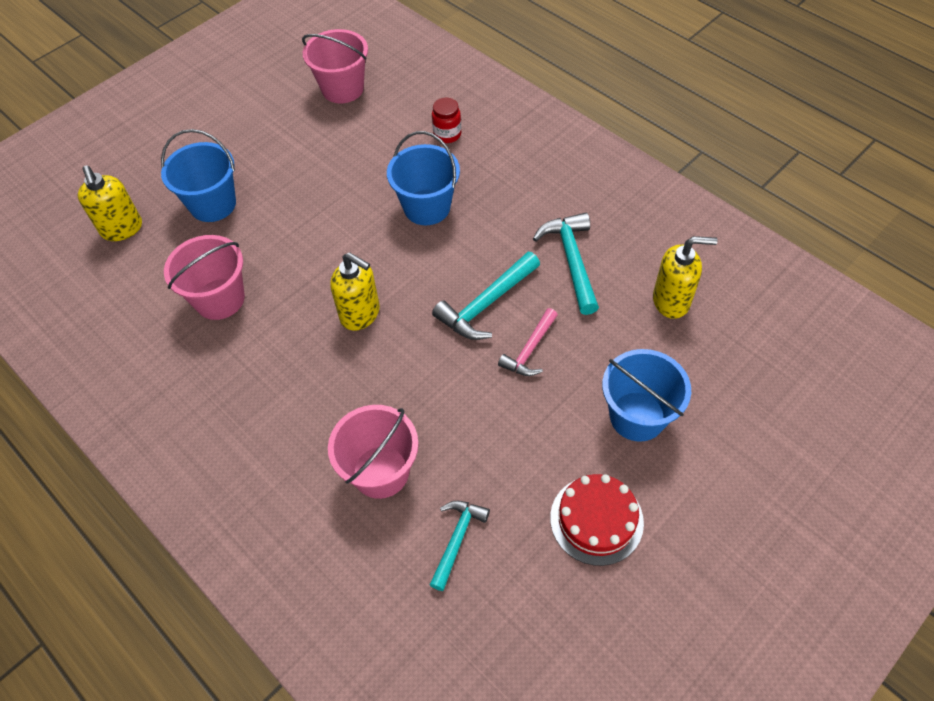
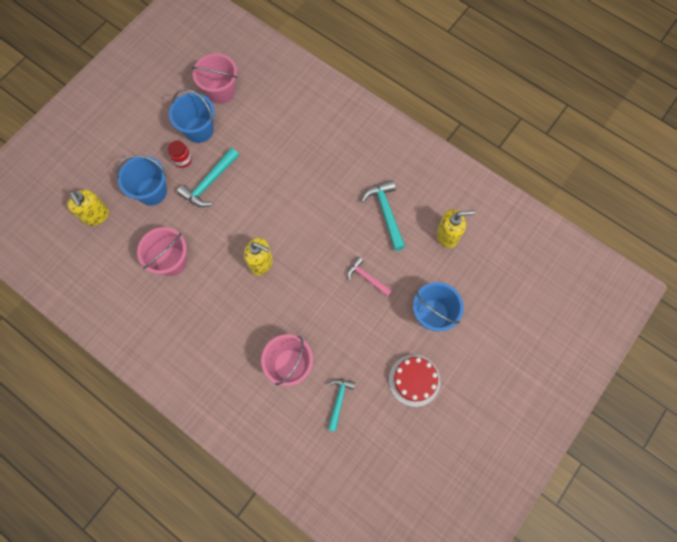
camera: 10 degrees left, 15 degrees up
(427, 207) = (291, 181): blue bucket -> blue bucket (199, 130)
(447, 134) = (296, 123): red jar -> red jar (182, 160)
(486, 304) = (337, 249): turquoise hammer -> turquoise hammer (209, 183)
(530, 350) = (366, 277): pink hammer -> pink hammer turned 105 degrees clockwise

